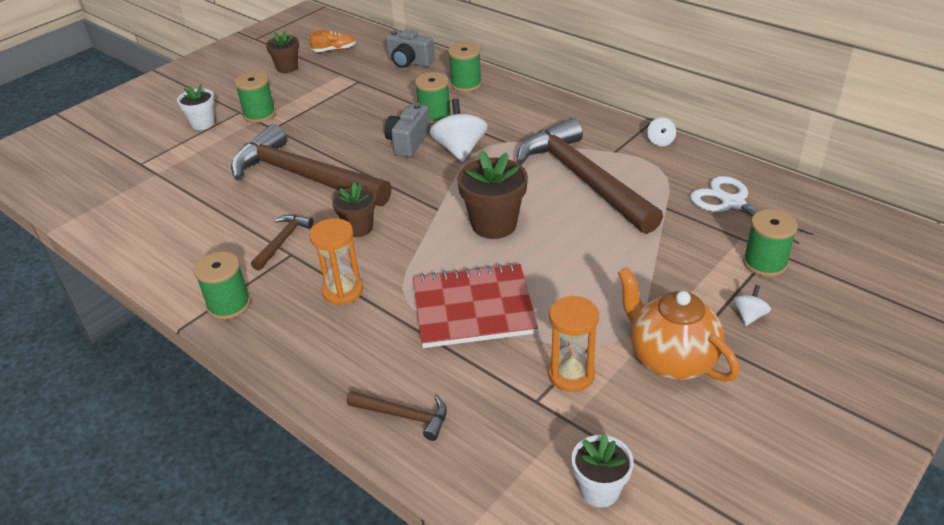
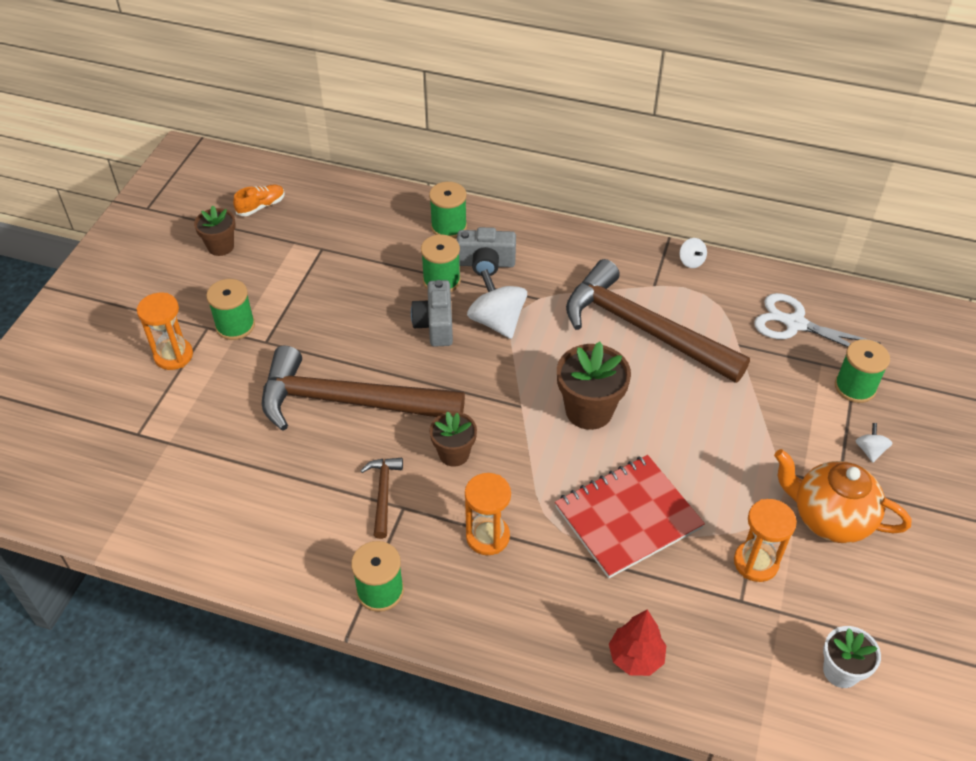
camera: 25 degrees left, 10 degrees up
(203, 123) = (173, 355): white flower pot -> orange hourglass
(404, 416) = (635, 657): brown hammer -> red tree
(409, 62) = (364, 207): grey camera -> grey camera (486, 264)

